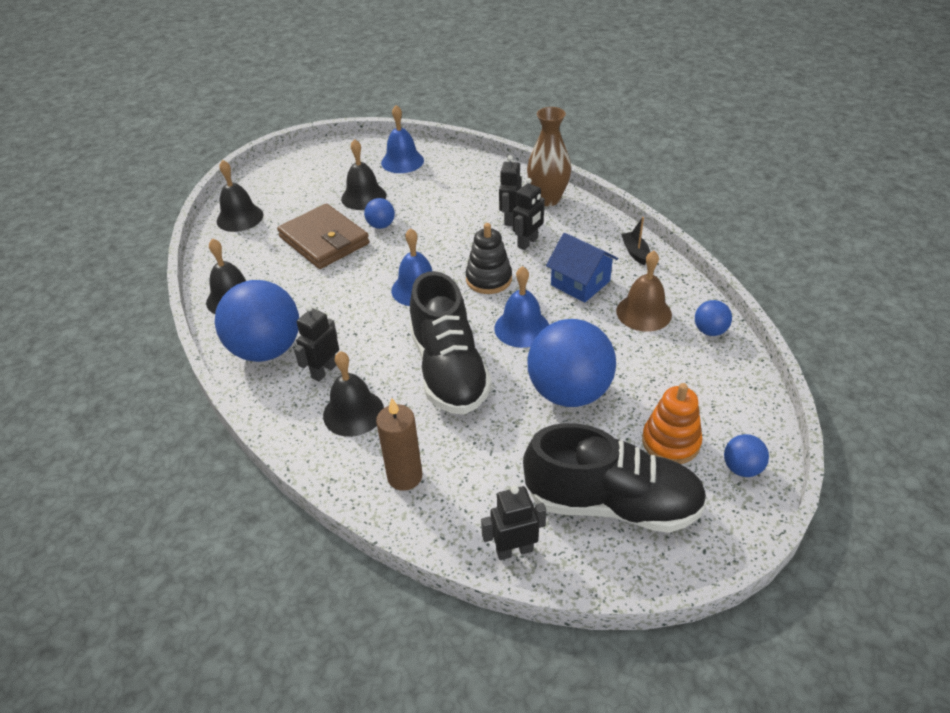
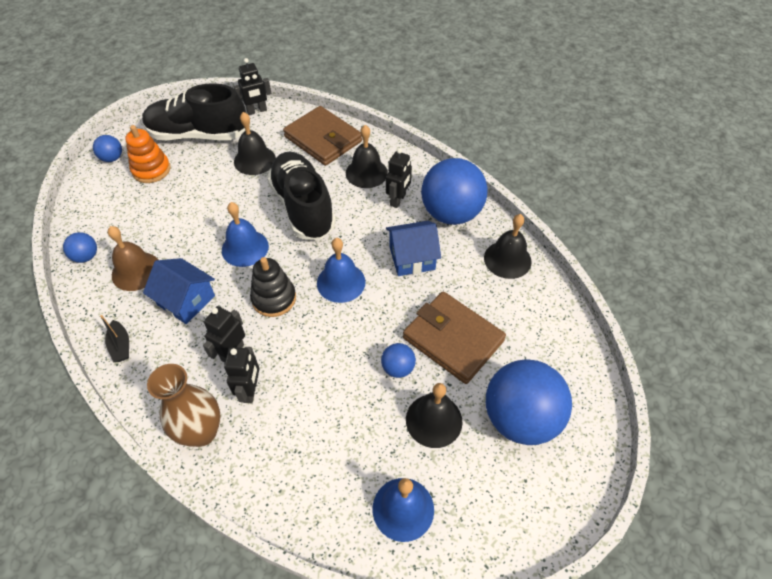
camera: 170 degrees right, 10 degrees up
(240, 218) = (566, 369): black bell -> black bell (254, 160)
(334, 306) = (412, 258): none -> blue house
(405, 476) = (323, 139): brown candle -> brown wallet
(569, 392) = (213, 197): blue ball -> blue ball (520, 418)

